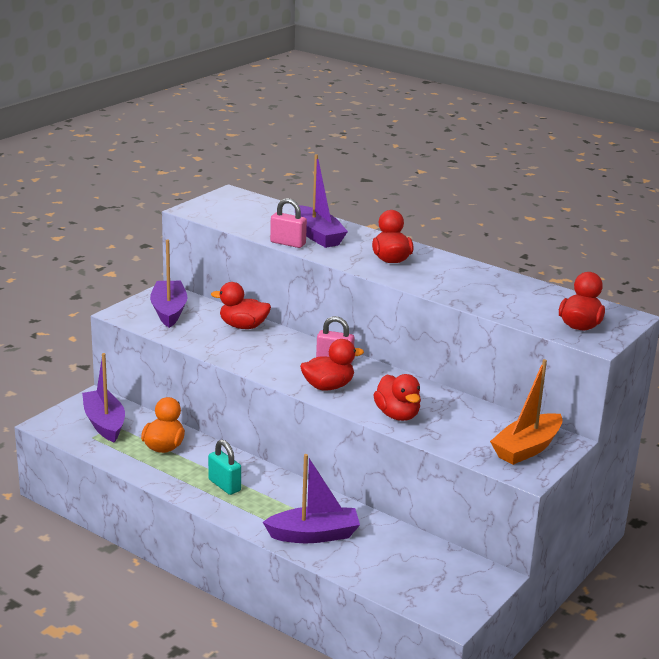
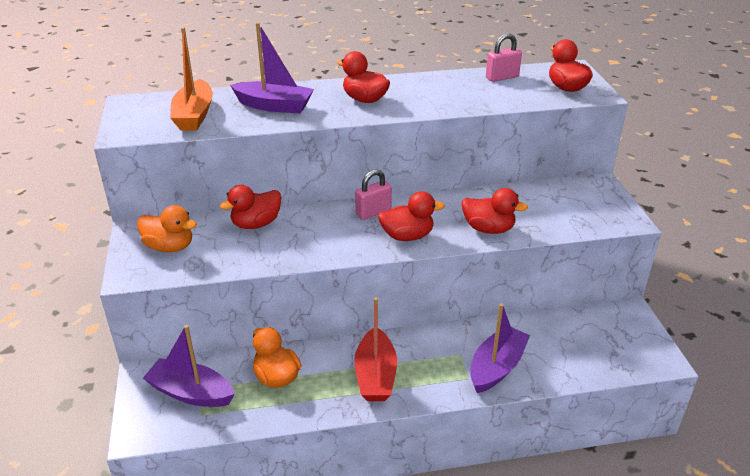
camera: 45 degrees left, 10 degrees up
(169, 311) = (169, 247): purple boat -> orange duck
(224, 485) = (375, 375): turquoise padlock -> red boat
(288, 243) = (265, 124): pink padlock -> pink padlock (502, 77)
(328, 386) = (407, 236): red duck -> red duck turned 60 degrees clockwise
(526, 448) = (594, 202): orange boat -> orange boat (194, 115)

